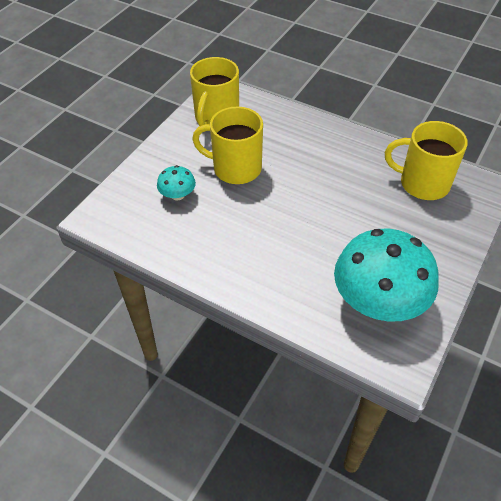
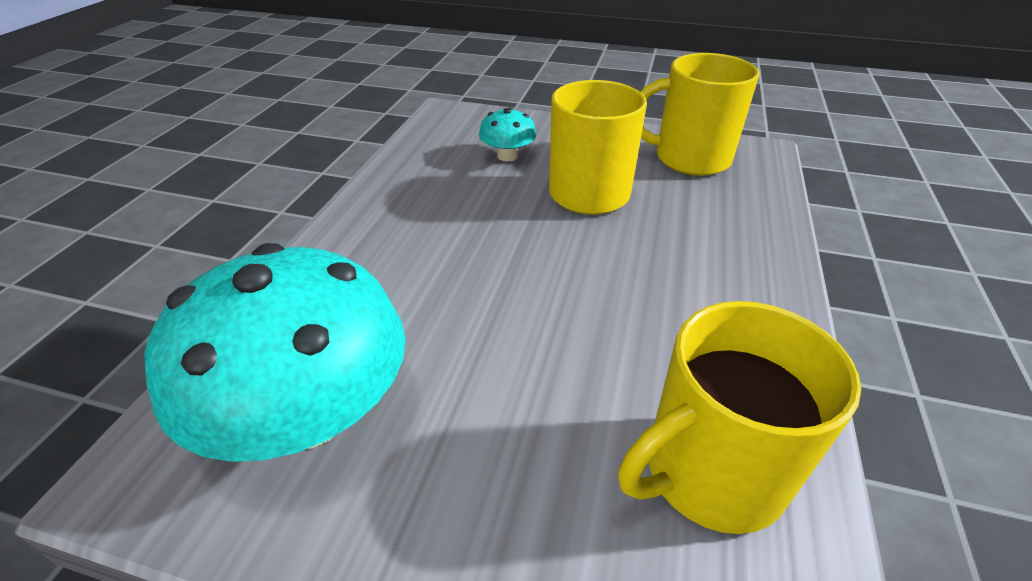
camera: 75 degrees right, 10 degrees down
(422, 183) = (710, 472): yellow mug -> yellow mug turned 120 degrees counterclockwise

